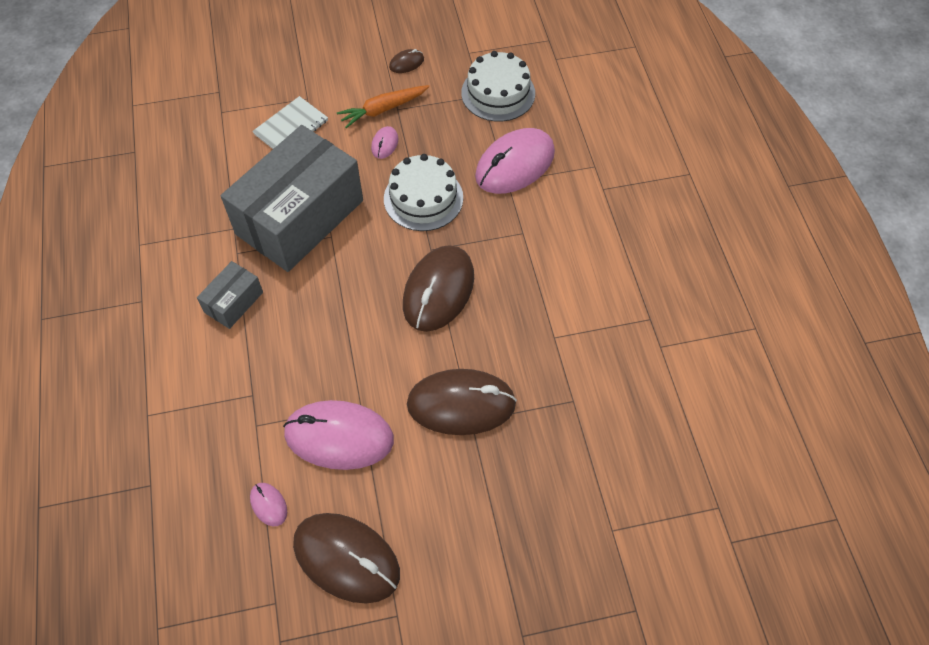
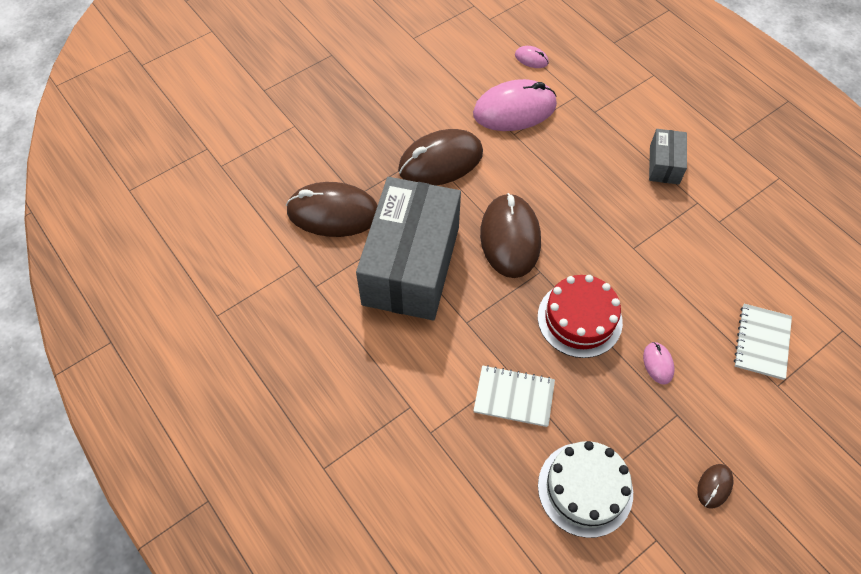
camera: 155 degrees right, 0 degrees up
(300, 217) = (674, 253): grey box -> grey box (411, 265)
(346, 558) = (462, 51): brown mouse -> brown mouse (333, 213)
(383, 109) = (691, 406): orange carrot -> none
(423, 198) = (579, 319): white cake -> red cake
(515, 165) = (514, 396): pink mouse -> white notebook

